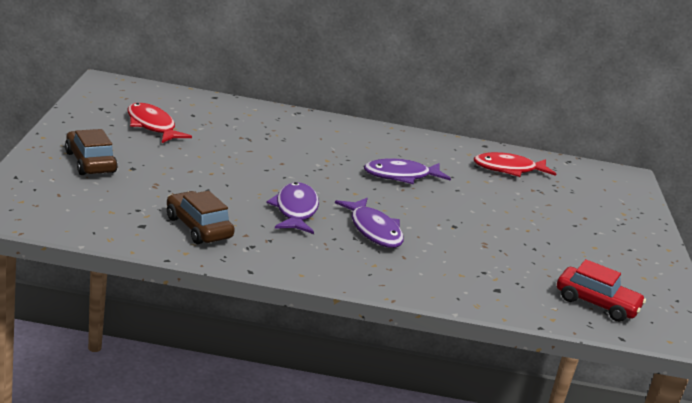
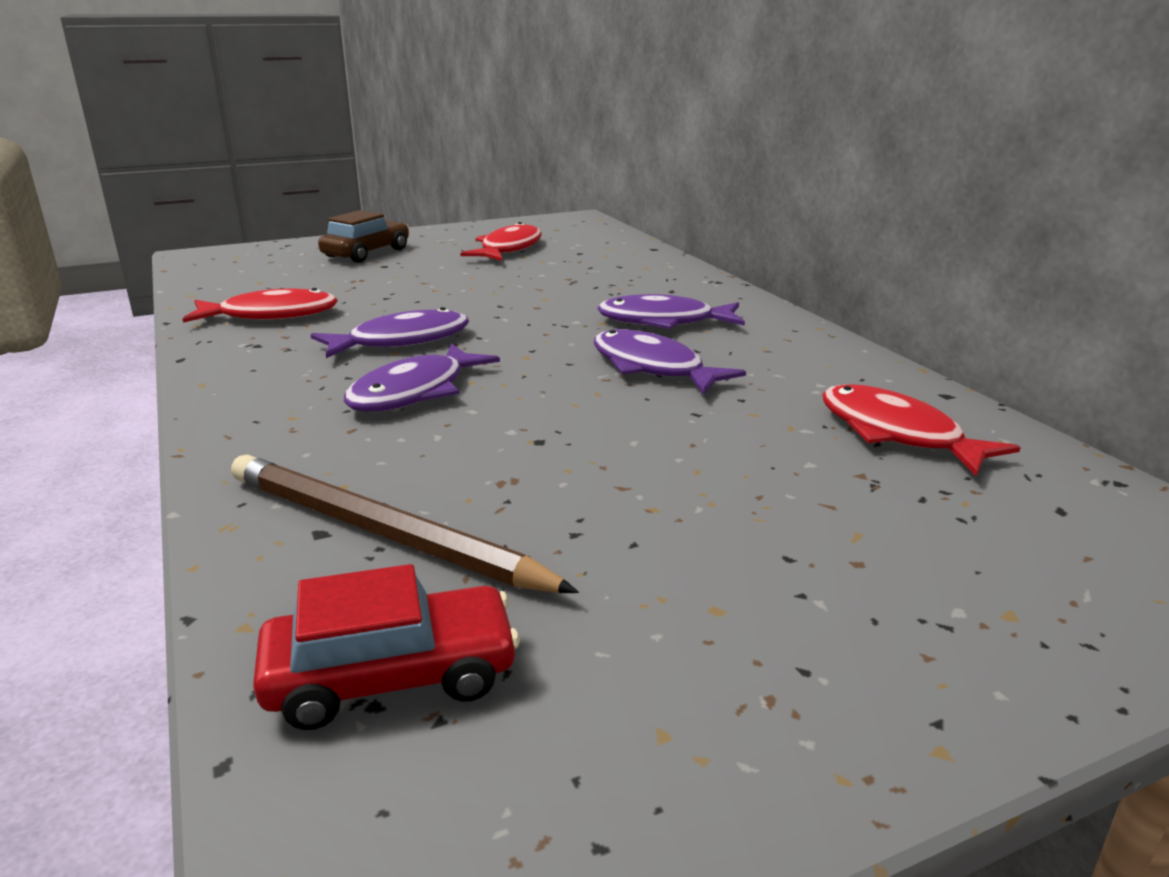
camera: 65 degrees right, 0 degrees up
(198, 228) = (271, 315): brown car -> red fish
(344, 149) = (663, 321): none -> purple fish
(507, 279) = (382, 533): none -> brown pencil
(596, 303) = (391, 676): red car -> red car turned 105 degrees counterclockwise

